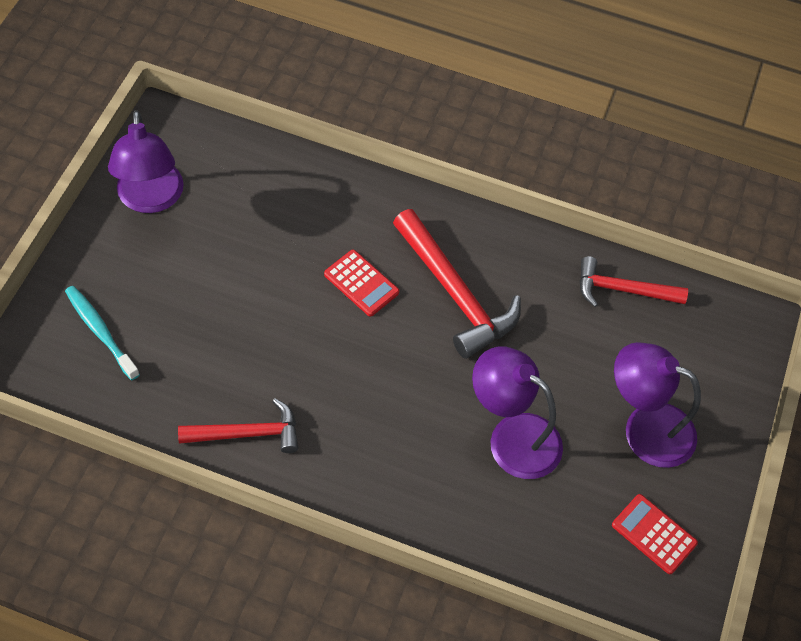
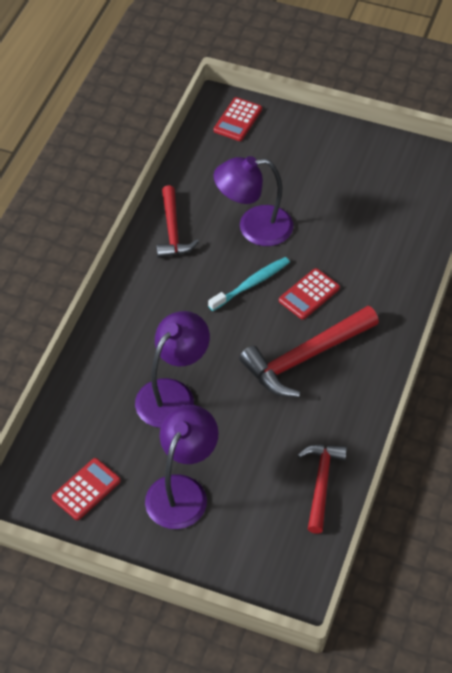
camera: 95 degrees right, 5 degrees down
(49, 347) = (238, 120): none -> red calculator
(100, 331) = (253, 144): turquoise toothbrush -> turquoise toothbrush (251, 284)
(150, 199) = (373, 162): purple lamp -> purple lamp (254, 227)

